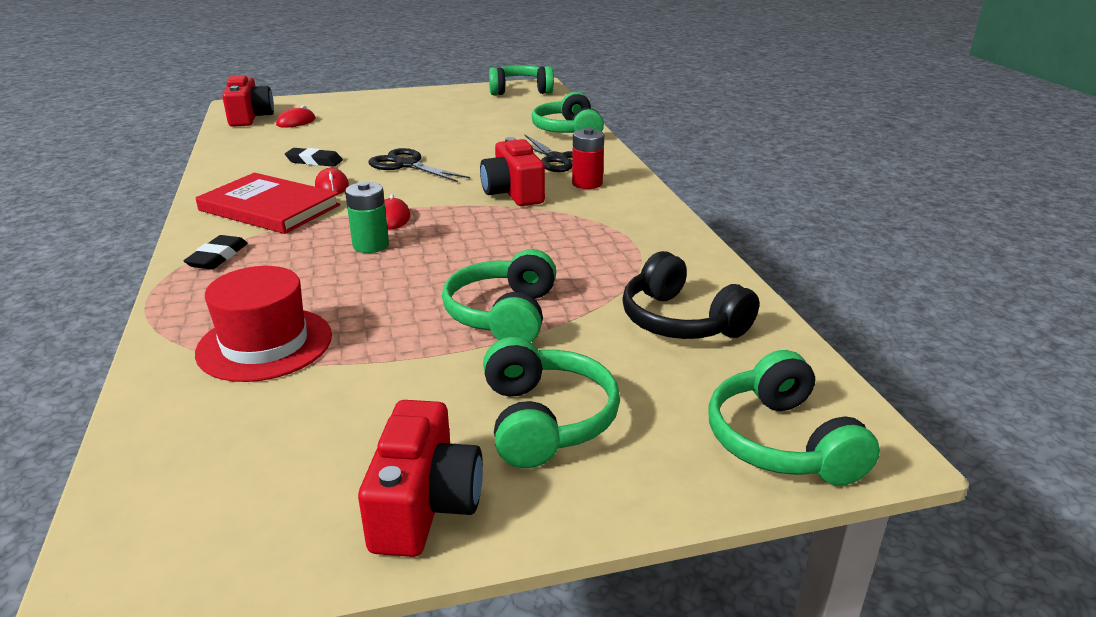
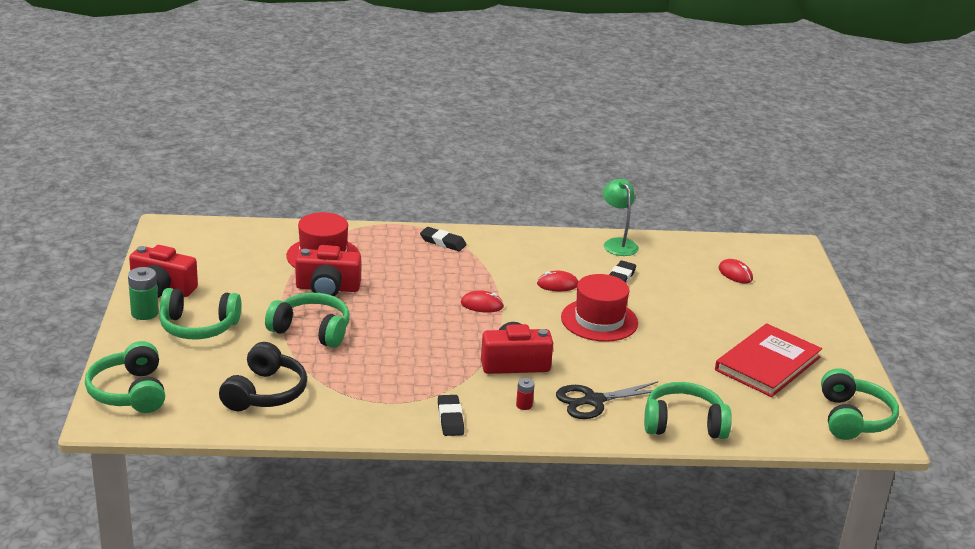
camera: 100 degrees right, 0 degrees up
(228, 166) = (617, 243): none -> green lamp
(250, 117) = (752, 252): red camera -> red camera (327, 288)
(269, 208) = (520, 259): red book -> red book (767, 363)
(371, 245) = (436, 293): green battery -> green battery (145, 313)
(406, 165) = (599, 320): black scissors -> red hat
(587, 183) = (524, 405): red battery -> red battery, size x0.56
(638, 211) = (450, 419): none -> black eraser
(681, 321) = (265, 393): black headphones -> black headphones turned 135 degrees clockwise
(781, 442) = (129, 392): green headphones -> green headphones turned 105 degrees counterclockwise

